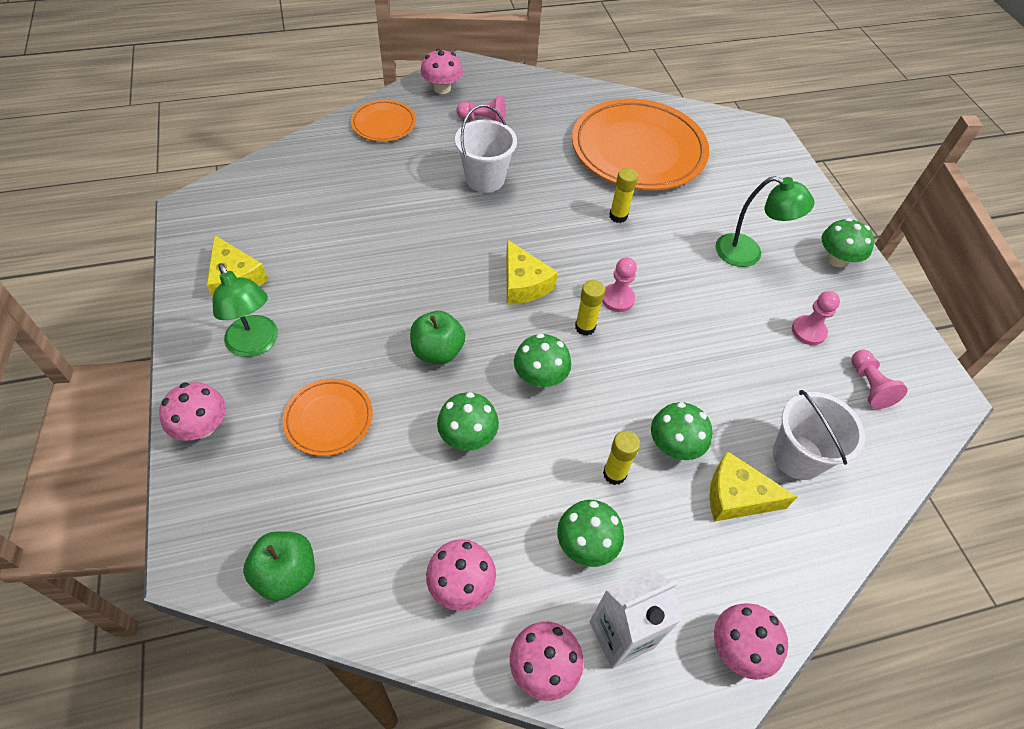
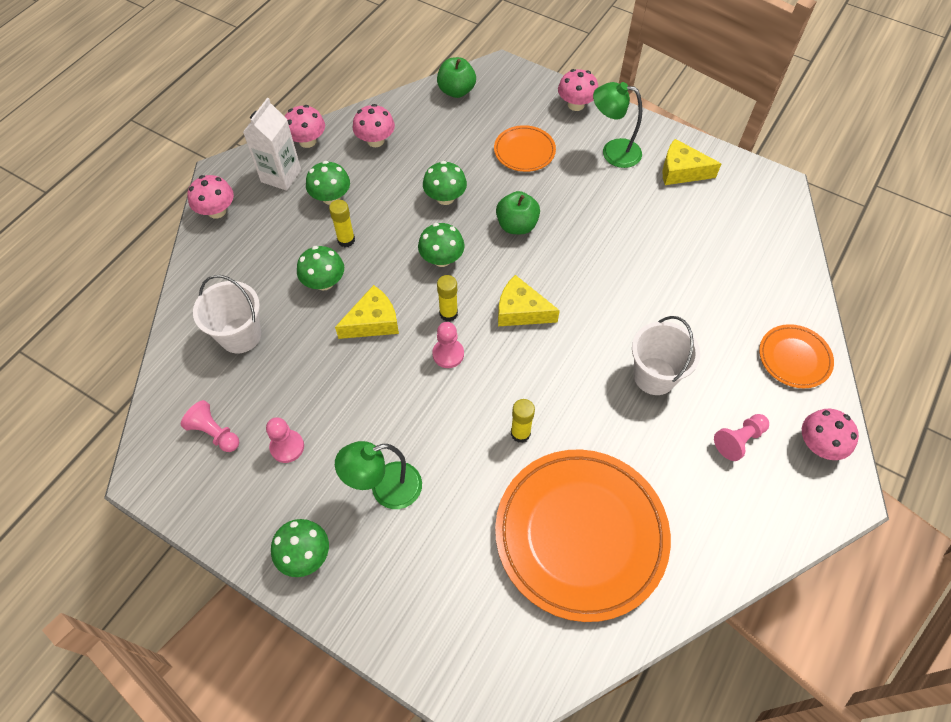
camera: 140 degrees right, 5 degrees up
(736, 496) = (265, 281): yellow cheese -> yellow cheese (373, 322)

